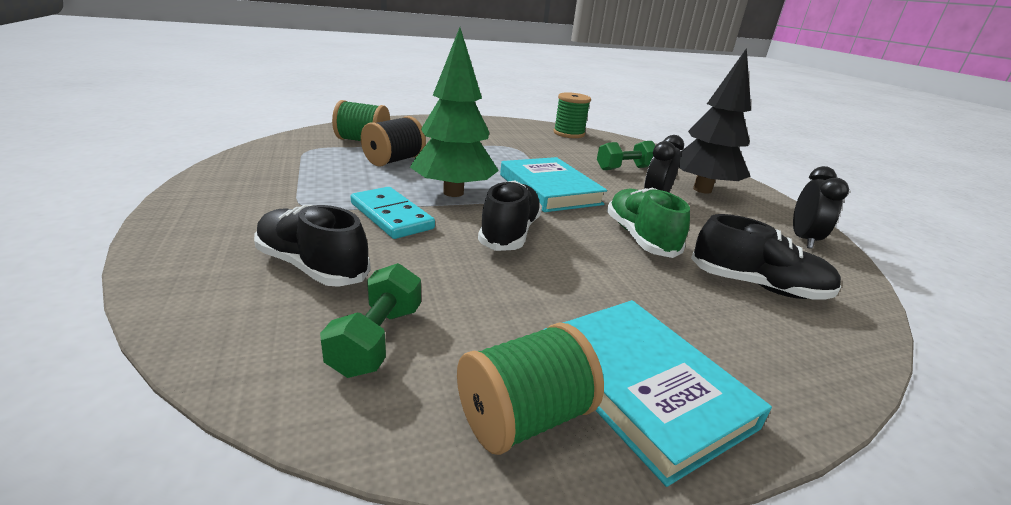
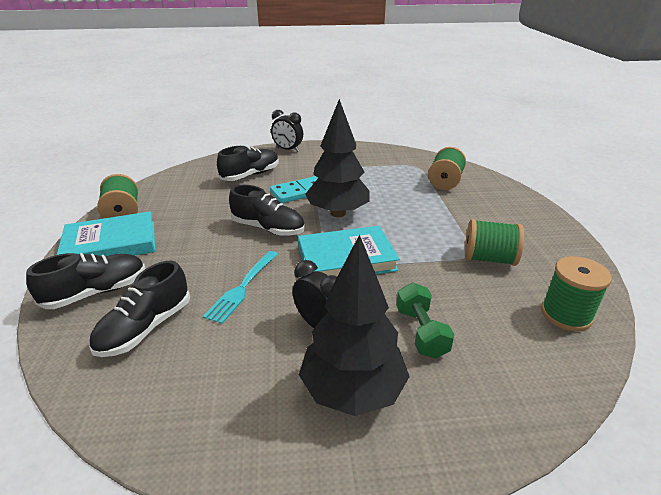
camera: 105 degrees right, 5 degrees up
(377, 339) = (188, 189): green dumbbell -> none
(394, 160) = (401, 193): black spool -> none
(453, 192) = (337, 213): green tree -> black tree
(515, 142) = (489, 259): none -> green spool
(640, 238) = (242, 287): green shoe -> turquoise fork
(757, 349) = (96, 292): none -> black shoe
(803, 239) = (194, 427): black clock -> black clock (288, 149)

